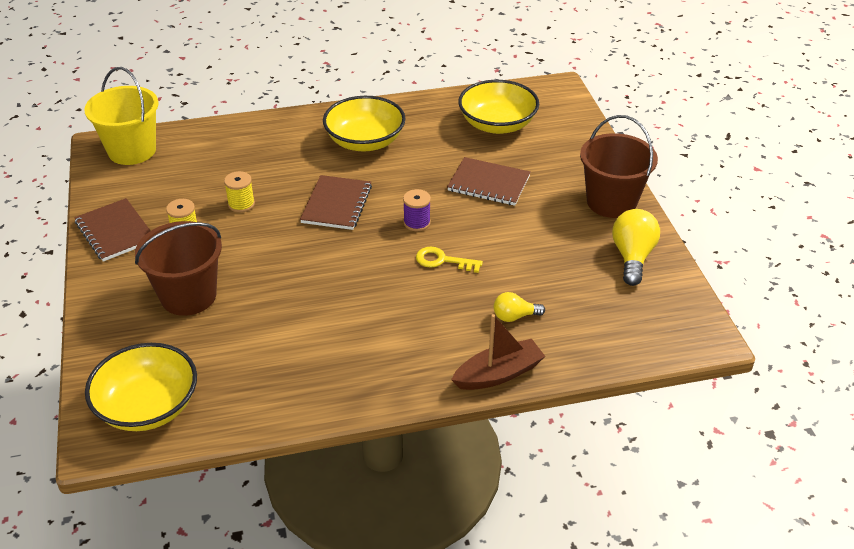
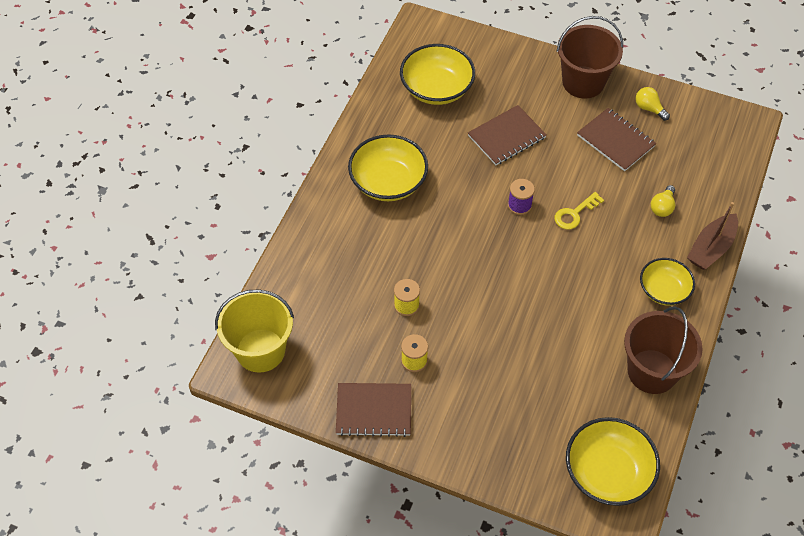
camera: 55 degrees left, 15 degrees up
(188, 296) = (498, 393): brown bucket -> brown bucket (652, 371)
(336, 204) = (457, 242): brown notebook -> brown notebook (615, 141)
(408, 359) = (663, 290): none -> yellow bowl
(498, 374) = (711, 248): brown boat -> brown boat turned 150 degrees counterclockwise
(632, 257) = (649, 108): yellow light bulb -> yellow light bulb, size x0.60

